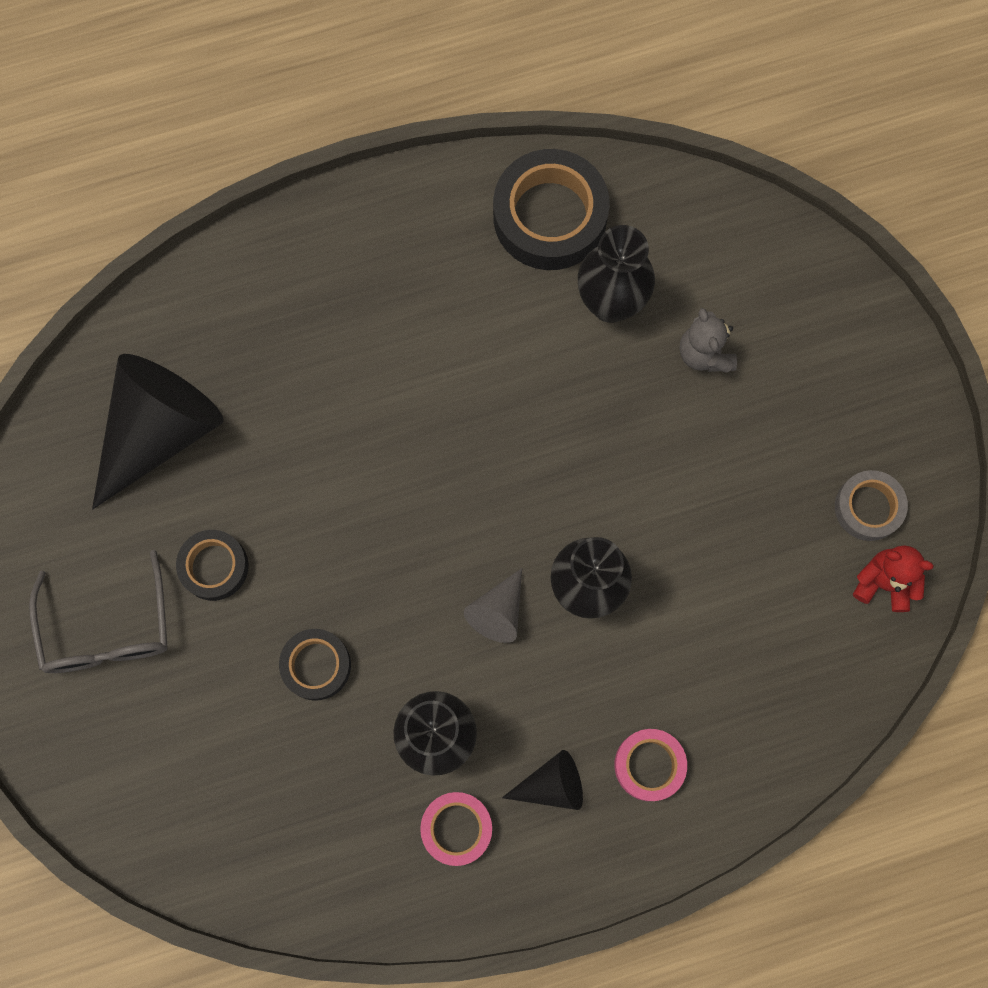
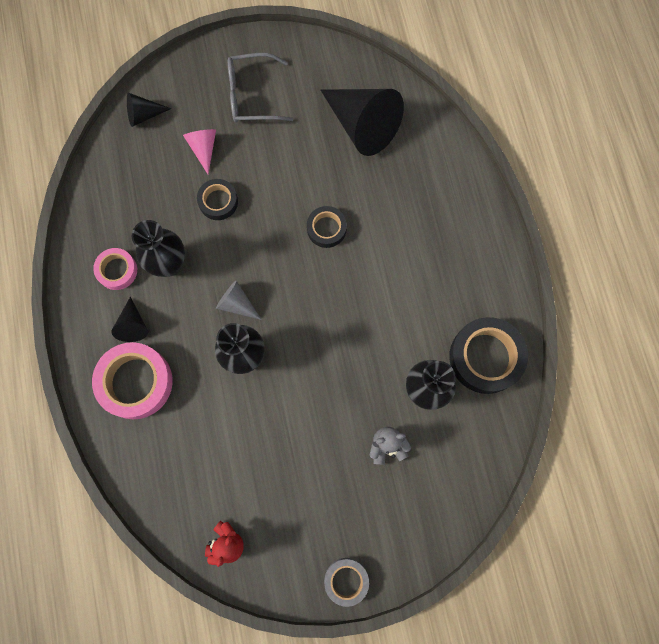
camera: 95 degrees right, 0 degrees up
(153, 825) = (144, 115): none -> black cone
(214, 567) = (281, 151): black tape -> black tape (326, 229)
(216, 704) = (203, 149): none -> pink cone
(649, 765) = (135, 382): pink tape -> pink tape, size x1.77
(868, 507) = (276, 540): grey tape -> grey tape (346, 580)

